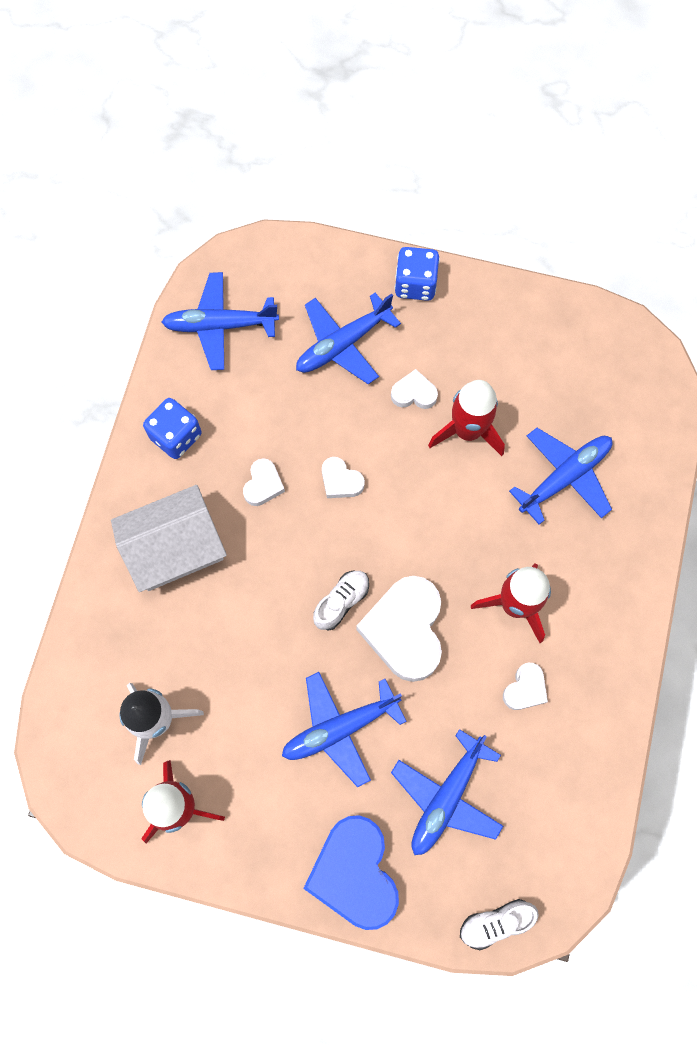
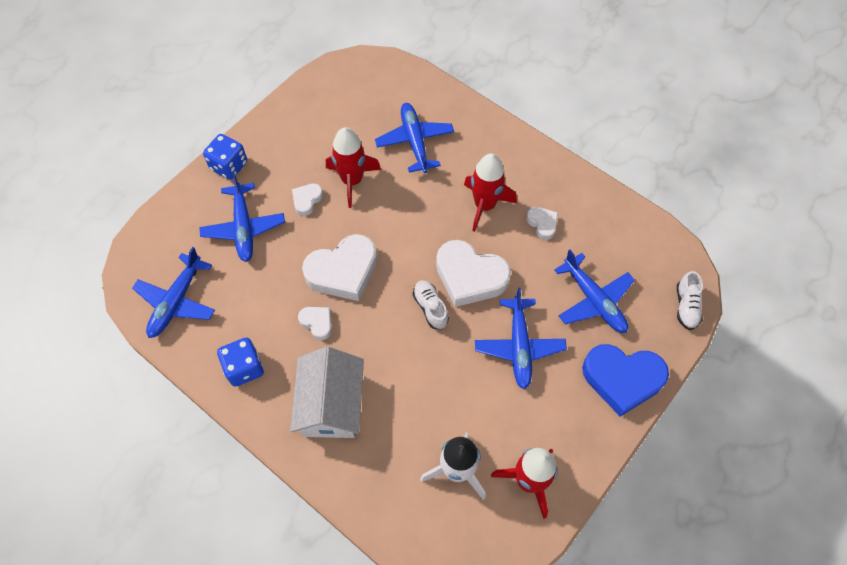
camera: 65 degrees left, 10 degrees down
(340, 481) = (343, 271): white heart -> white heart, size x2.06

